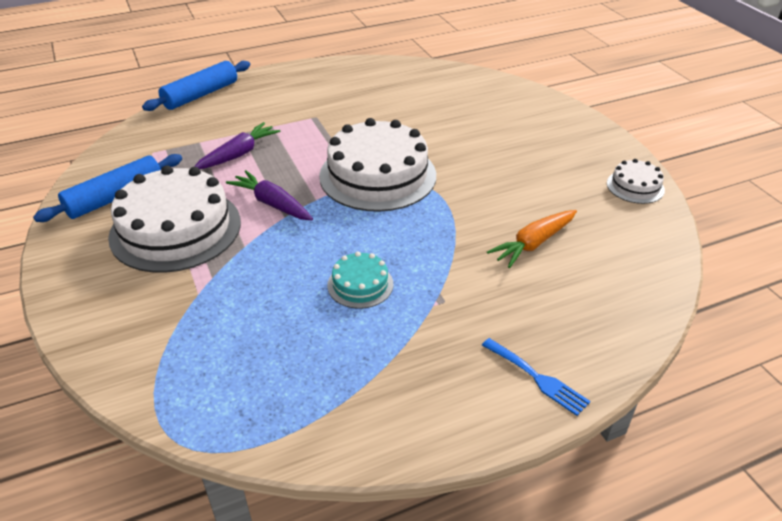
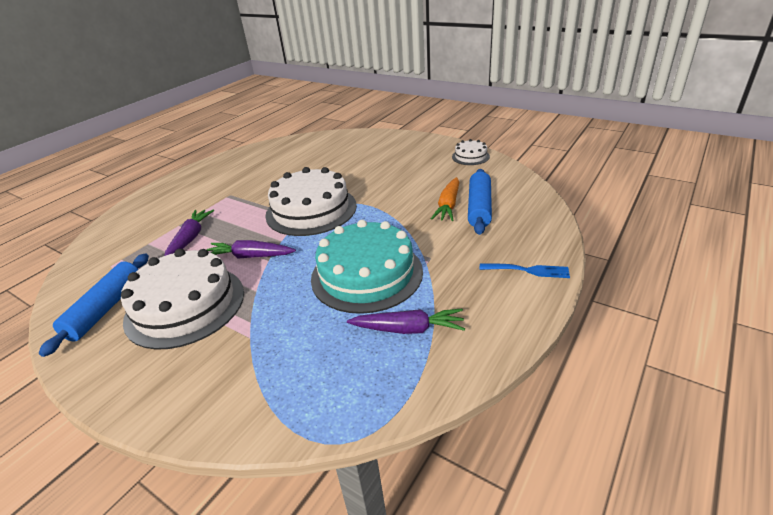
camera: 30 degrees left, 5 degrees down
(200, 95) = (118, 215): blue rolling pin -> blue rolling pin (479, 208)
(341, 370) = (408, 329): none -> purple carrot
(360, 284) = (367, 274): turquoise cake -> turquoise cake, size x2.13

